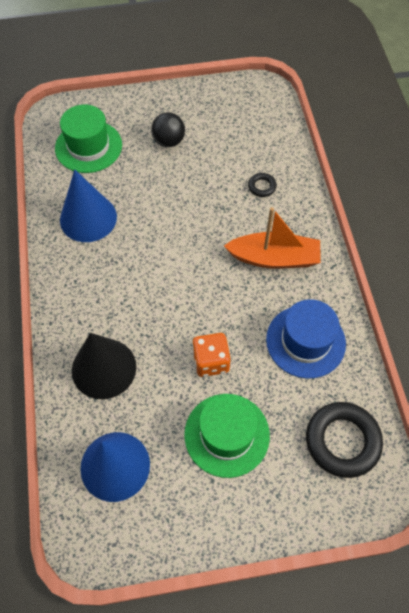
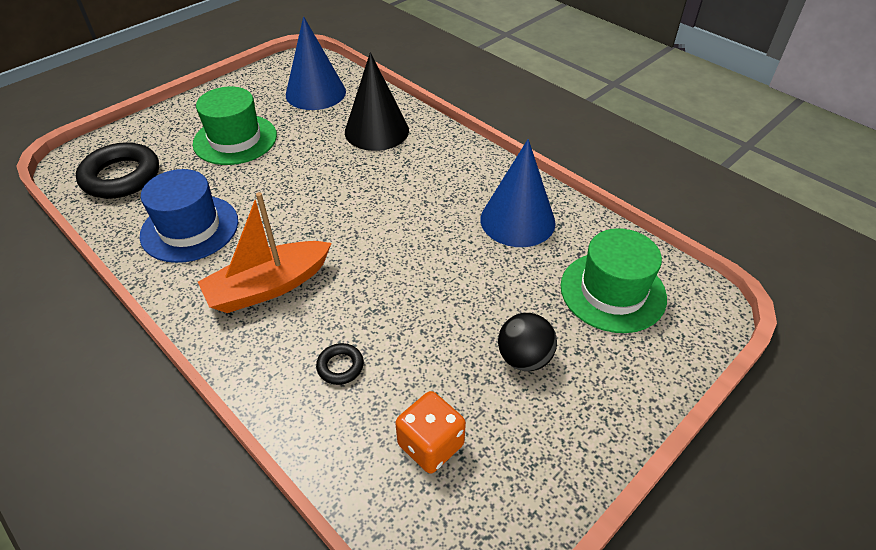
camera: 145 degrees right, 15 degrees down
(211, 361) = (282, 173): orange dice -> orange dice (430, 445)

